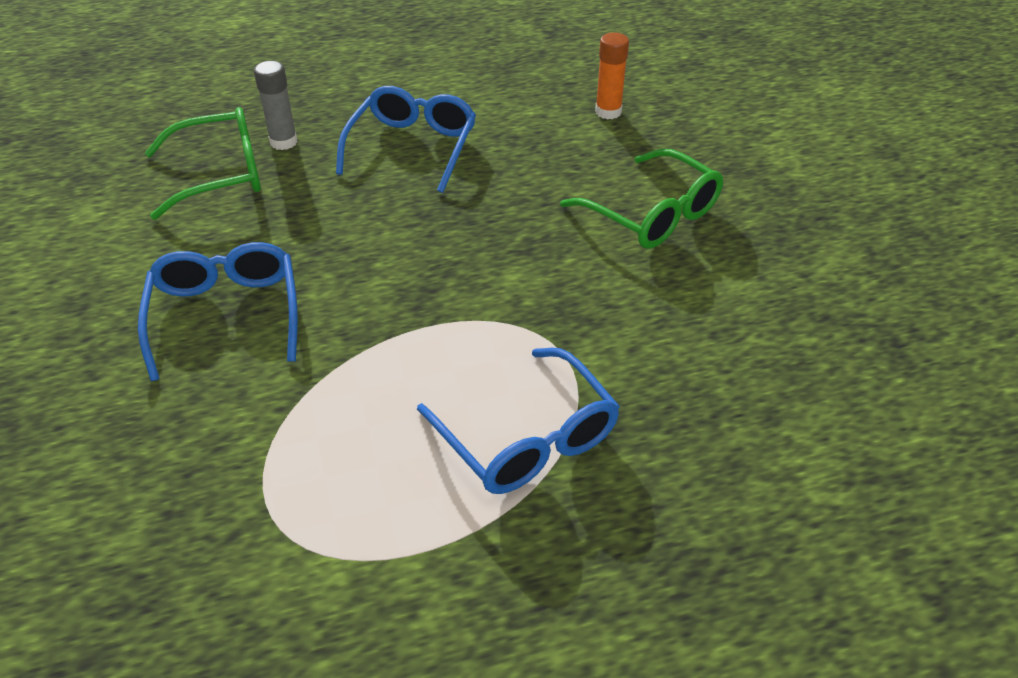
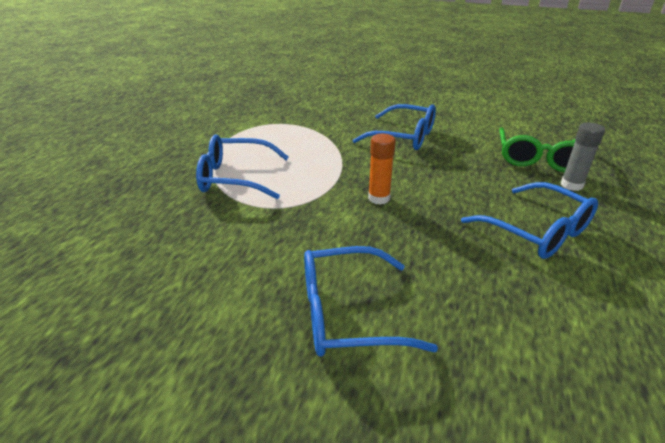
camera: 125 degrees right, 10 degrees down
(608, 112) = (552, 387): orange glue stick -> orange glue stick (379, 198)
(652, 214) = (348, 313): green glasses -> blue glasses

